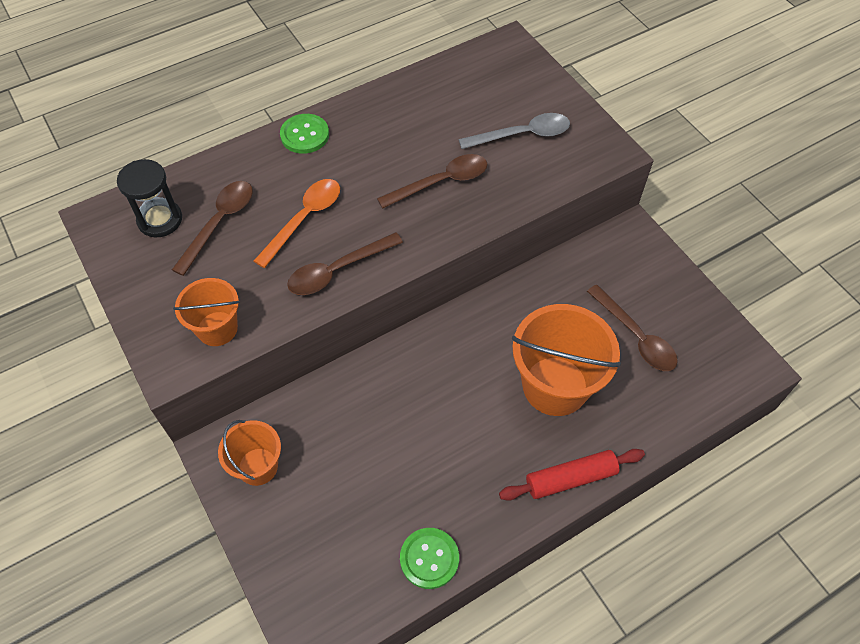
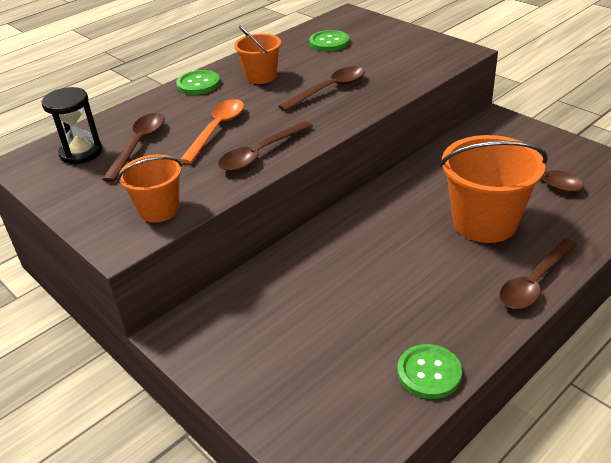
camera: 10 degrees left, 20 degrees down
(258, 466) = (223, 337): orange bucket -> orange bucket (261, 76)
(469, 95) = (329, 42): none -> green button
(522, 135) = (384, 55): grey spoon -> none
(570, 478) = (534, 282): red rolling pin -> brown spoon

